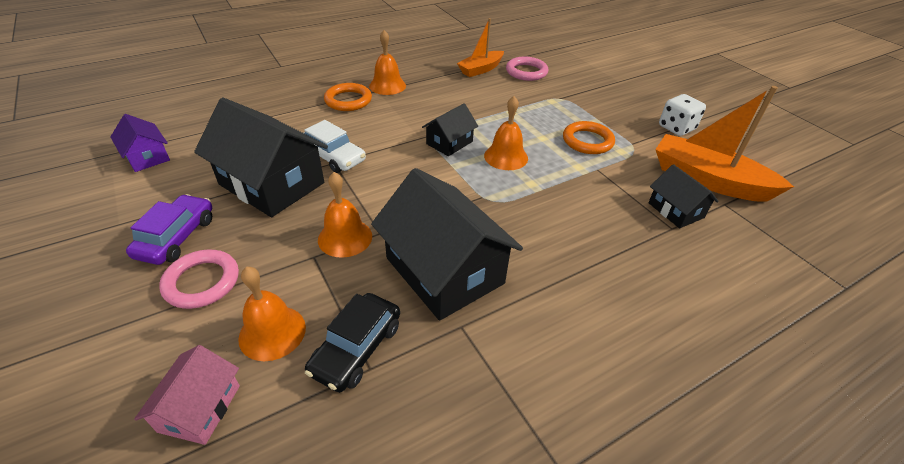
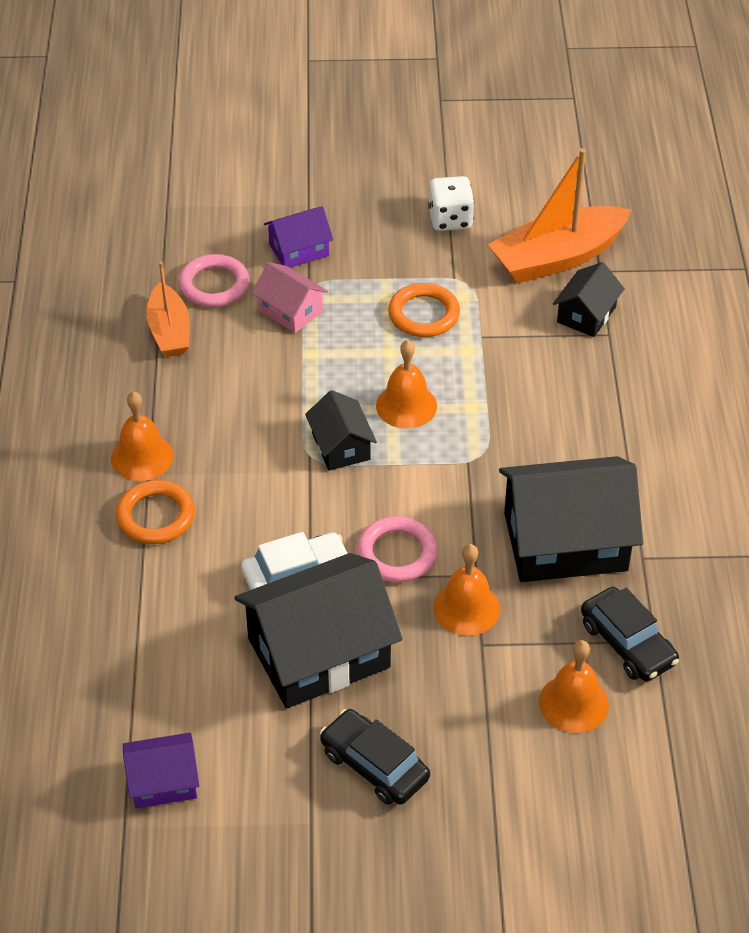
camera: 60 degrees left, 5 degrees up
(177, 237) = (374, 765): purple car -> black car
(199, 408) = (635, 773): pink house -> pink house (290, 311)
(202, 282) = (468, 750): pink ring -> pink ring (397, 553)
(582, 87) = (299, 250): none -> purple house
(676, 210) = (586, 314): black house -> black house turned 60 degrees counterclockwise

